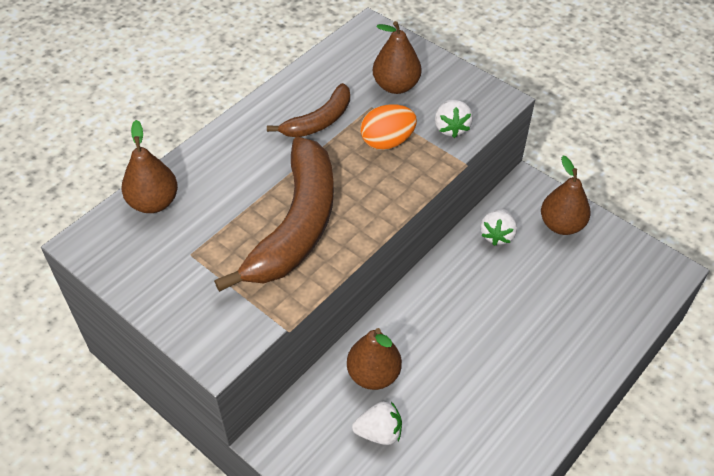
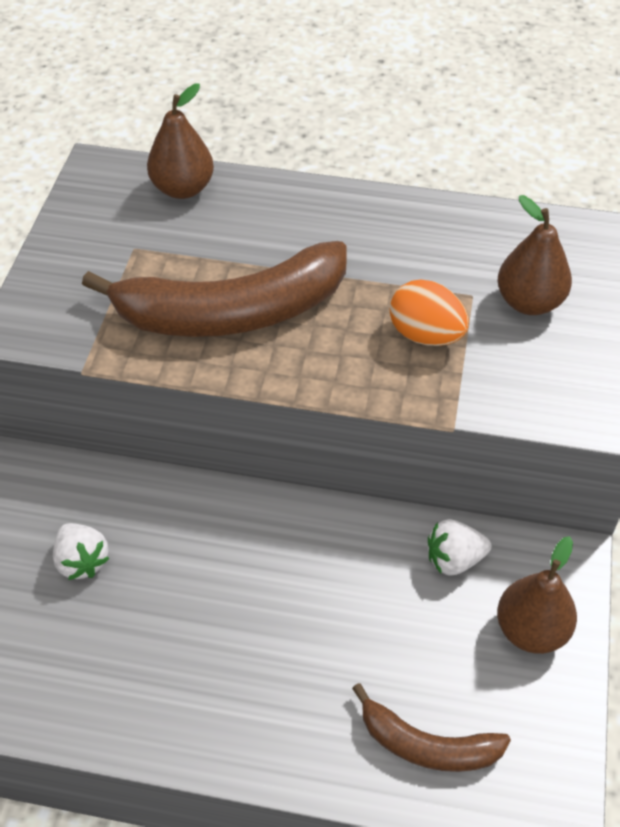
camera: 60 degrees right, 0 degrees up
(319, 121) = (407, 260): brown banana -> brown banana (427, 745)
(373, 374) = (156, 520): brown pear -> none
(451, 128) = (504, 387): white strawberry -> none

